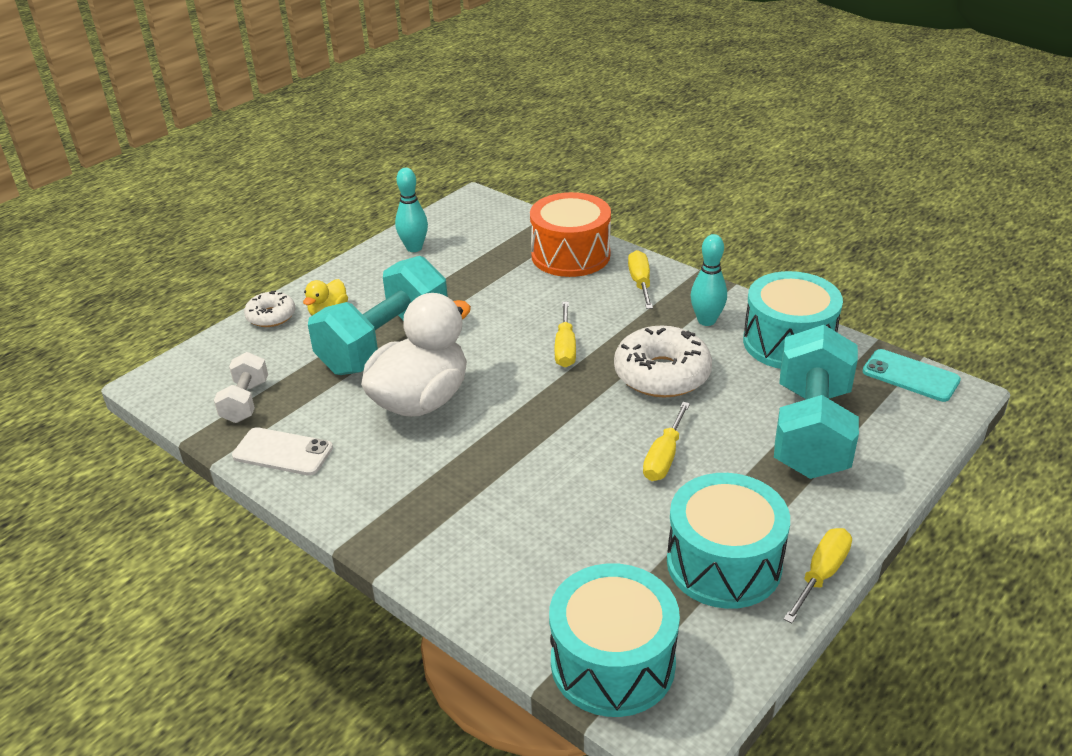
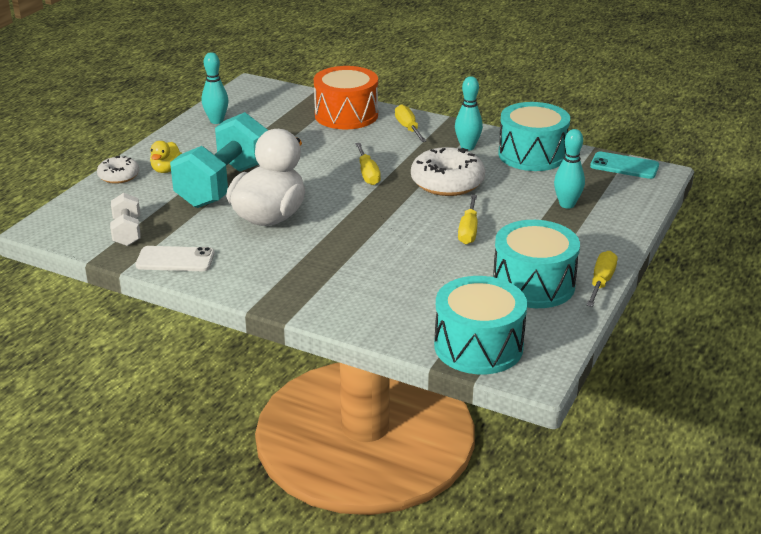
camera: 15 degrees left, 5 degrees down
(811, 431) = (567, 204): turquoise dumbbell -> turquoise bowling pin

